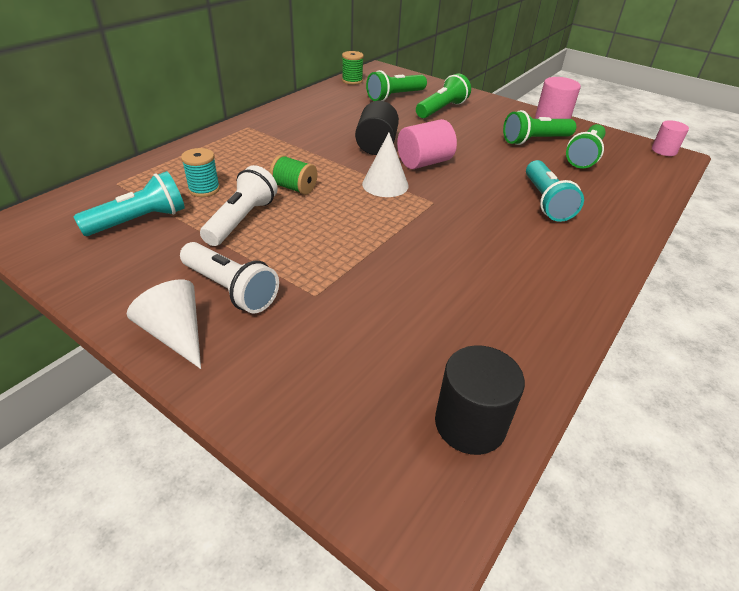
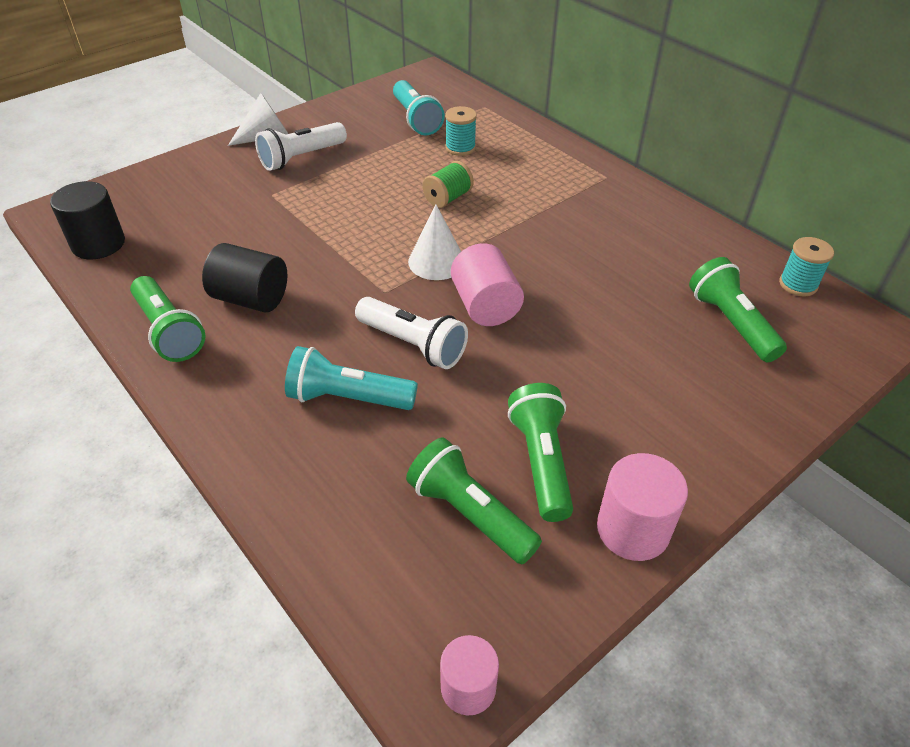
camera: 105 degrees right, 5 degrees up
(242, 220) = (398, 166): white flashlight -> white flashlight (413, 344)
(352, 81) = (798, 284): green spool -> turquoise spool
(376, 145) = (542, 271): black cylinder -> black cylinder (251, 299)
(442, 109) = (678, 370): green flashlight -> green flashlight (169, 331)

